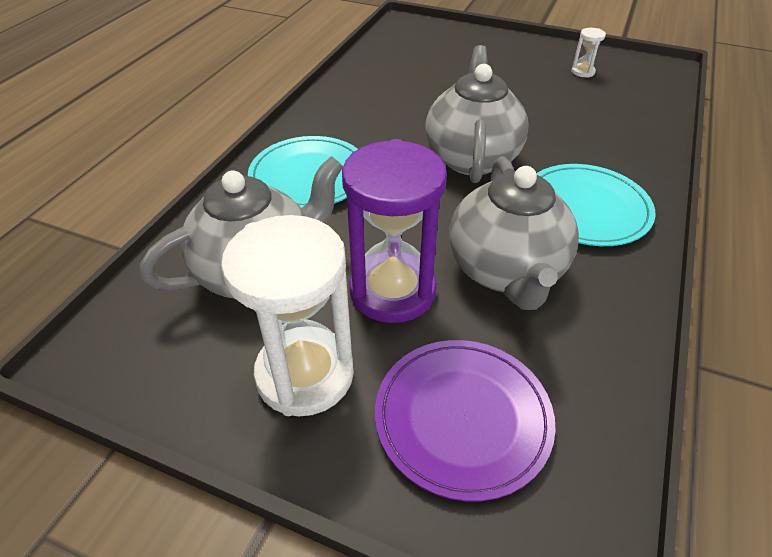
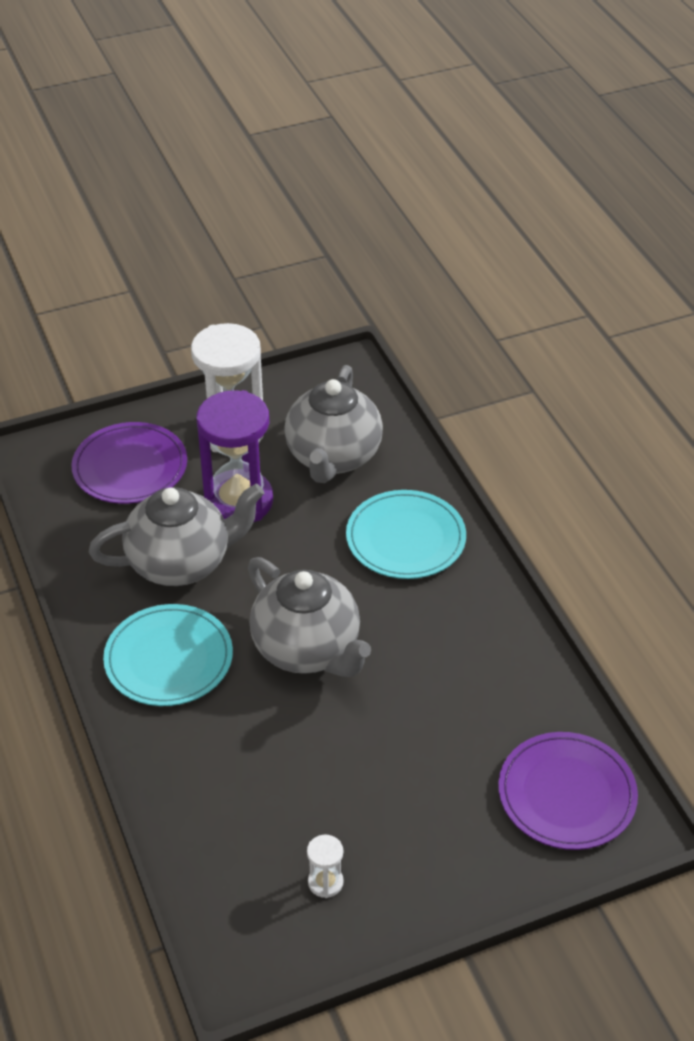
camera: 135 degrees right, 0 degrees up
(417, 42) = (566, 794): none -> purple plate
(506, 271) = (181, 562): grey teapot -> grey teapot turned 120 degrees clockwise

